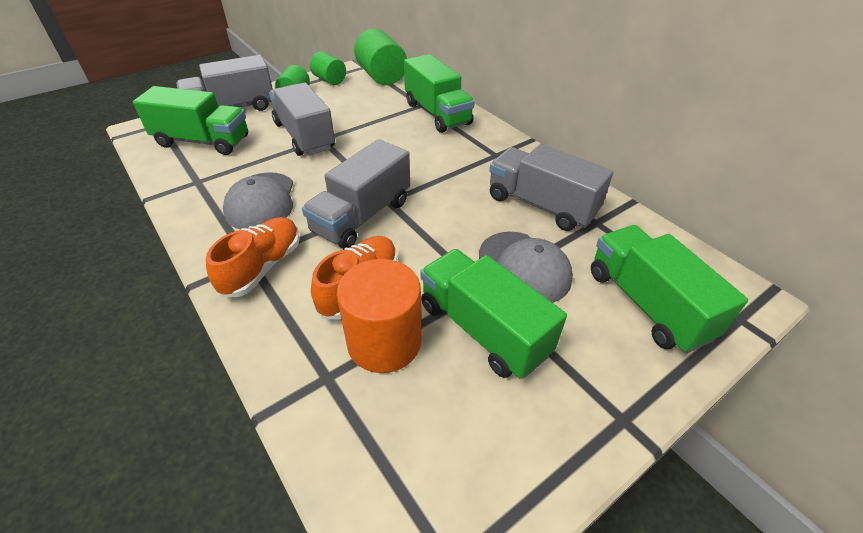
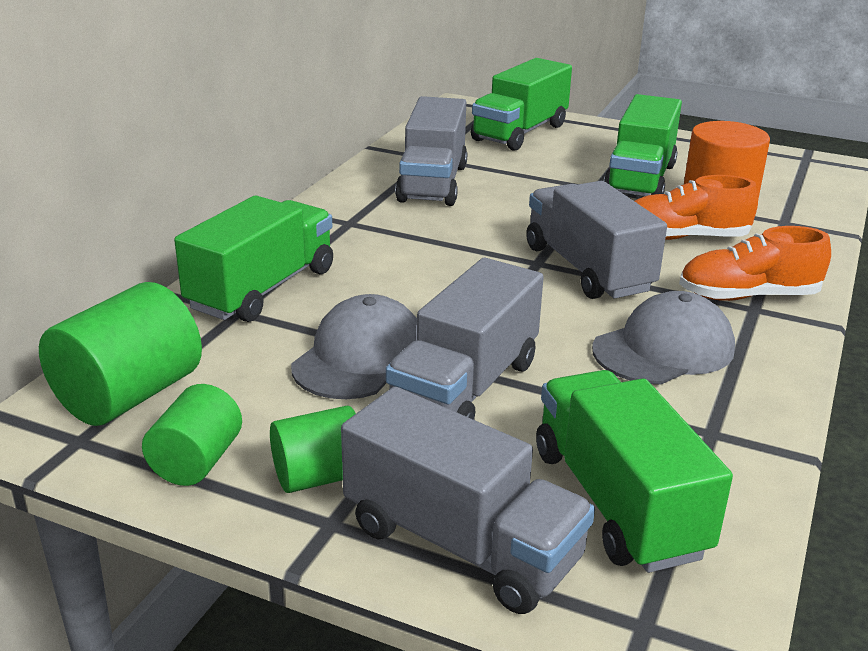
camera: 120 degrees left, 15 degrees down
(362, 216) = (587, 269): grey truck -> grey truck turned 120 degrees counterclockwise
(524, 267) = (543, 176): grey cap -> grey cap (360, 357)

